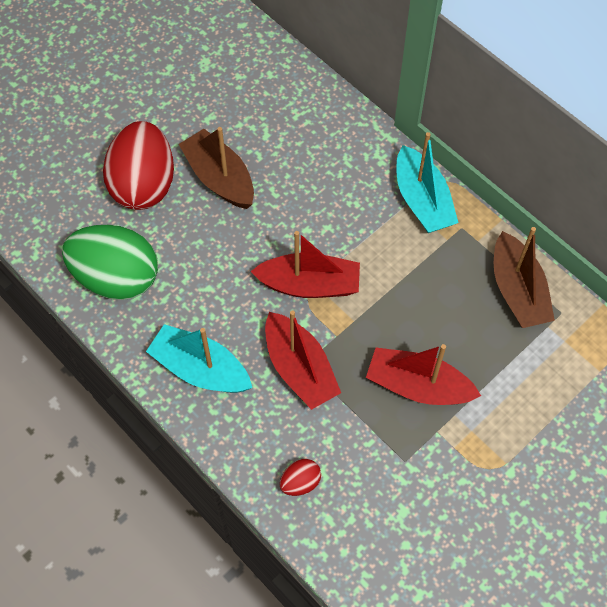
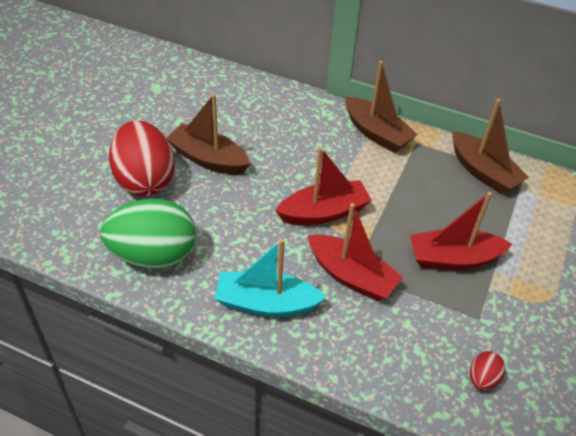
camera: 25 degrees left, 15 degrees down
(300, 482) = (404, 366): red egg -> red egg (482, 379)
(422, 201) = (376, 133): turquoise boat -> brown boat

